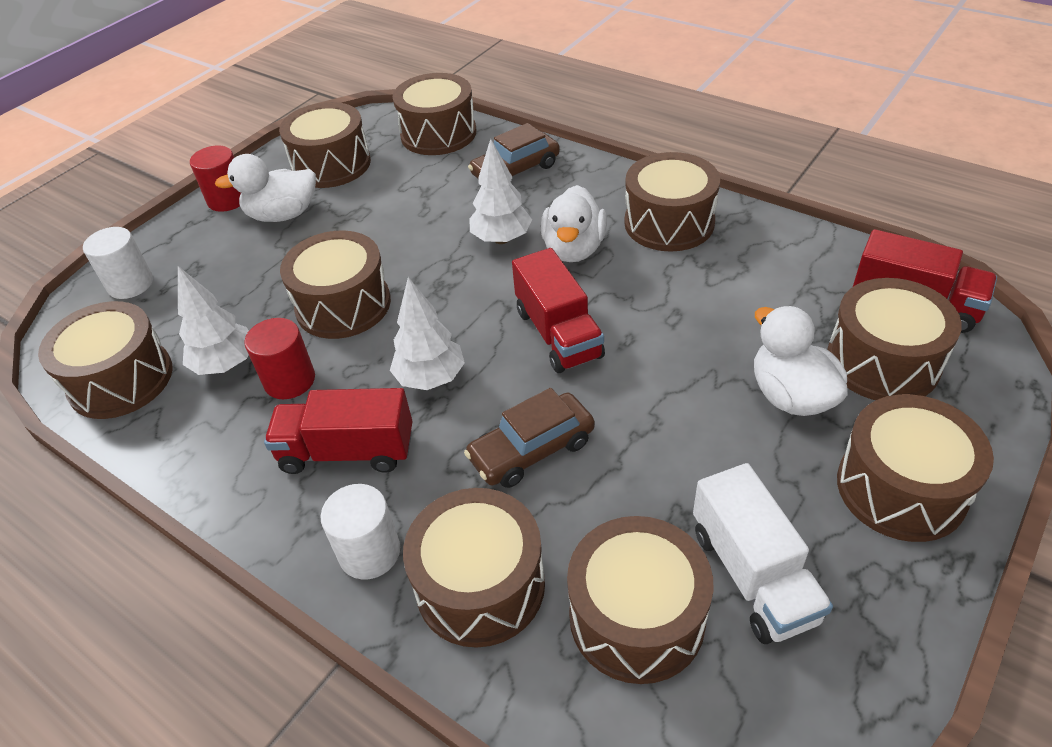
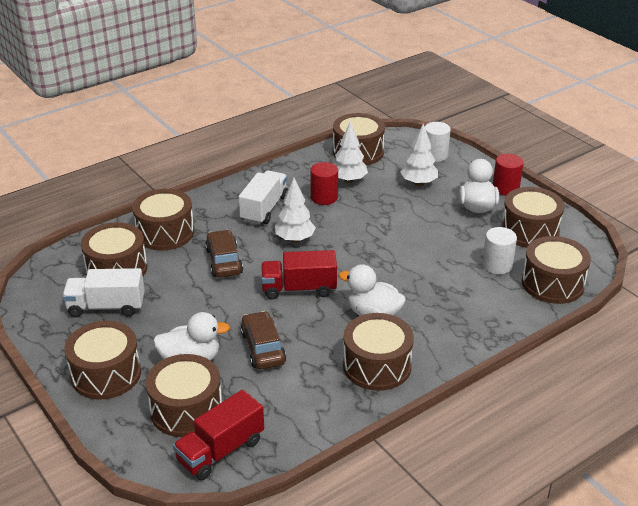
camera: 105 degrees right, 10 degrees down
(343, 305) = (373, 219): brown drum -> none
(347, 451) = (264, 209): red truck -> white truck
(369, 552) = (204, 208): white cylinder -> white cylinder (497, 265)
(501, 239) = (402, 286): white tree -> white tree (418, 183)
(515, 170) = (482, 310): brown car -> brown car (263, 348)

